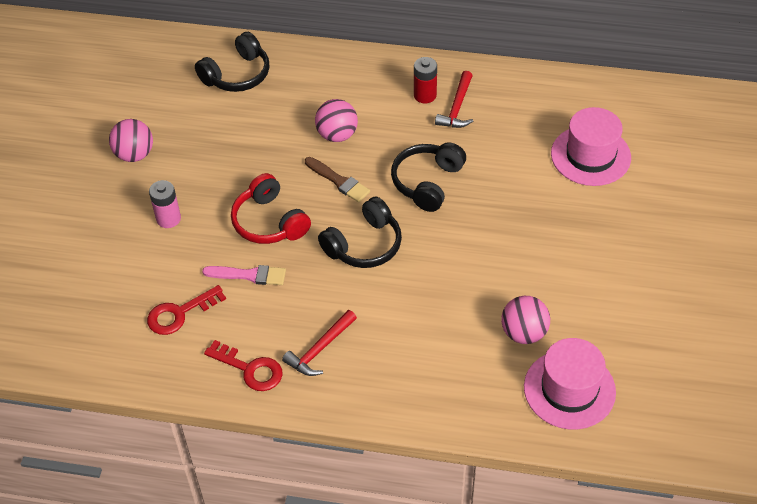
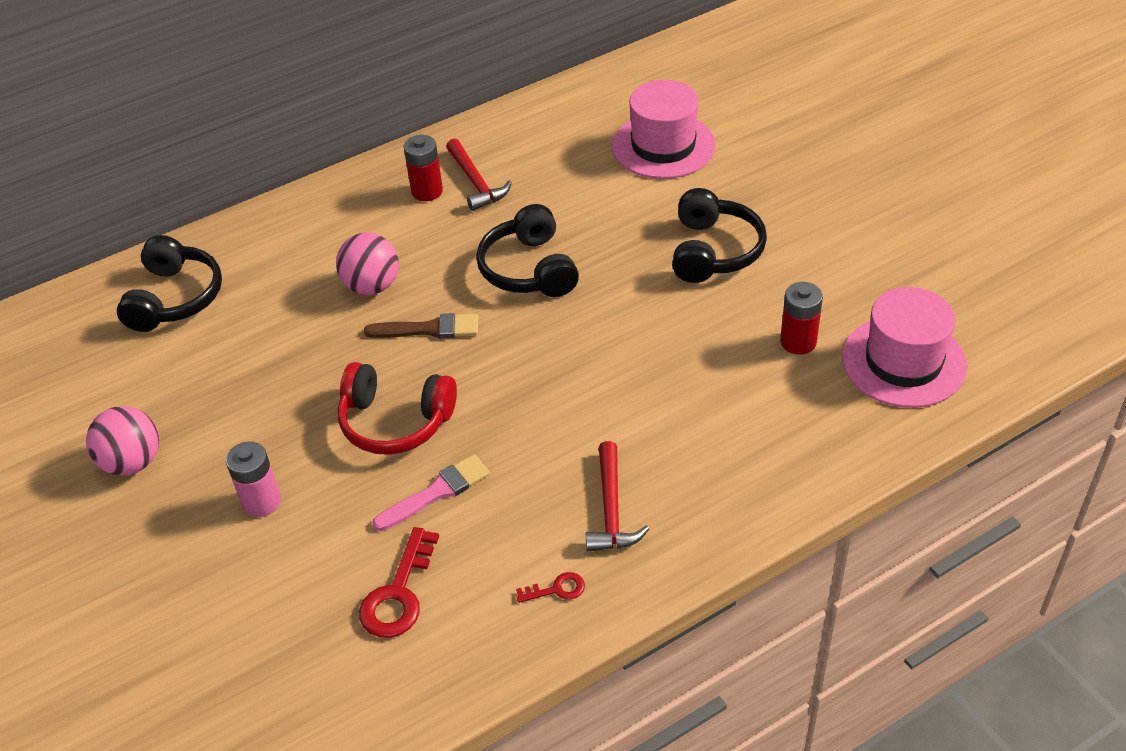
camera: 40 degrees left, 5 degrees down
(250, 369) = (556, 589): red key -> red key, size x0.53
(364, 245) = (533, 372): black headphones -> black headphones (714, 251)
(524, 333) = (798, 342): pink ball -> red battery

